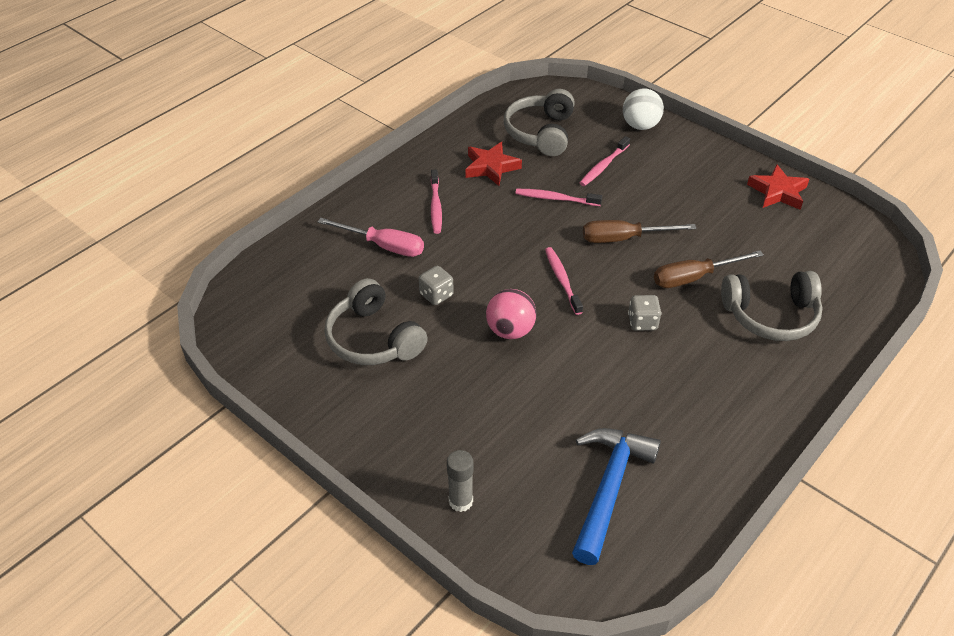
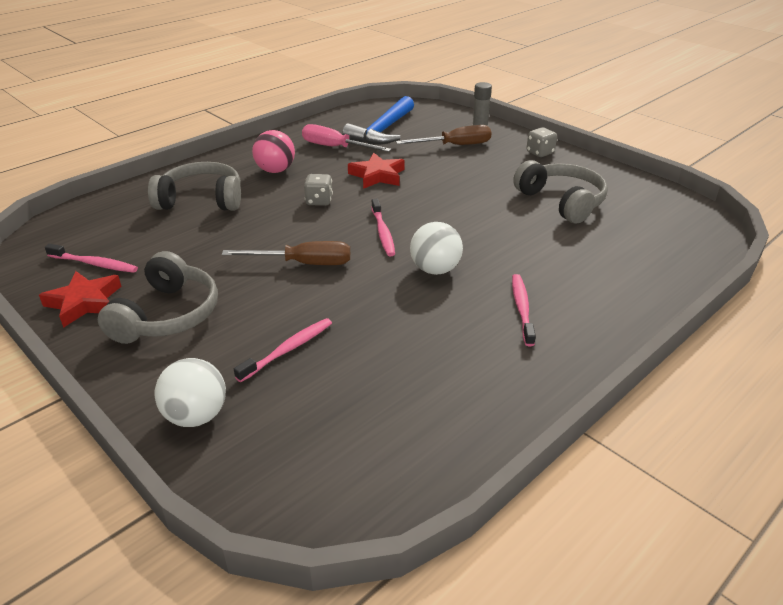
camera: 175 degrees left, 10 degrees down
(384, 246) = (575, 270): pink screwdriver -> pink screwdriver (335, 147)
(436, 295) = (509, 227): grey dice -> grey dice (540, 153)
(491, 167) = (449, 357): red star -> red star (377, 175)
(507, 239) = (435, 270): none -> white ball
(510, 331) = (439, 201): pink ball -> pink ball (275, 170)
(541, 133) = (364, 412): grey headphones -> grey headphones (167, 315)
(555, 199) = (368, 310): pink toothbrush -> pink toothbrush (94, 264)
(693, 277) = (251, 228): brown screwdriver -> brown screwdriver (455, 145)

